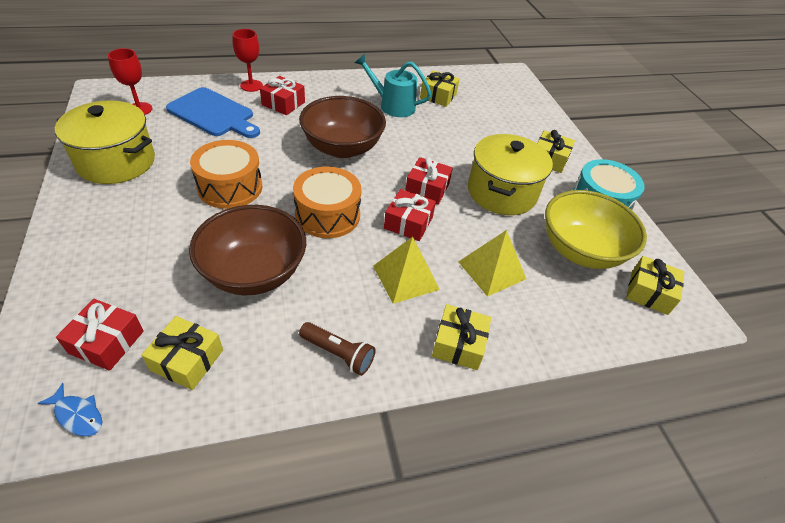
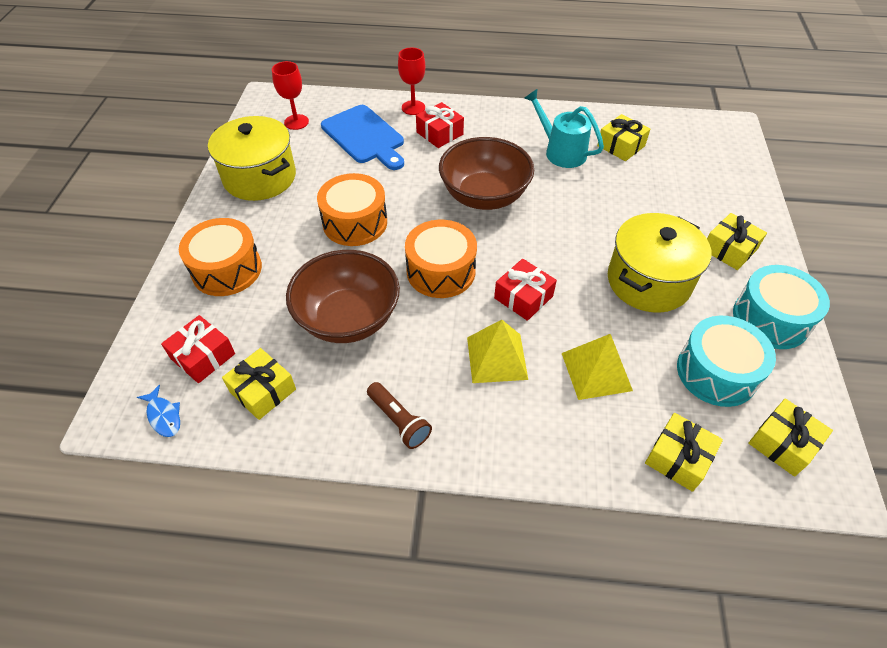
camera: 25 degrees right, 5 degrees up
(107, 252) = (227, 269): none -> orange drum
(427, 189) = (560, 261): red gift -> none
(458, 344) = (524, 444): yellow gift -> yellow gift (678, 458)
(580, 250) = (716, 372): yellow bowl -> turquoise drum

